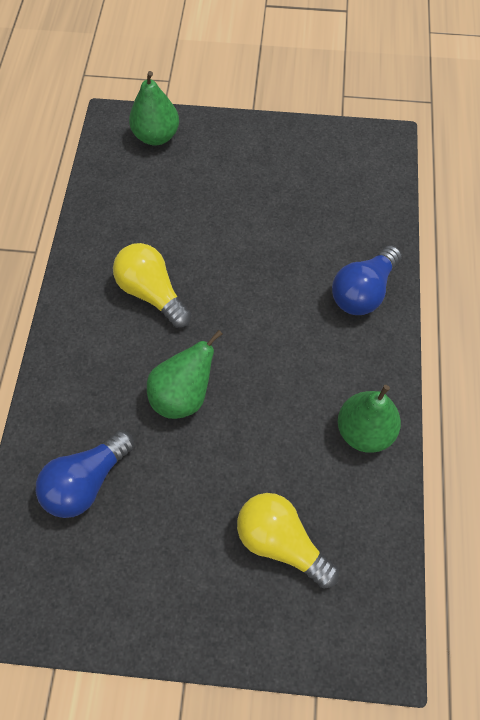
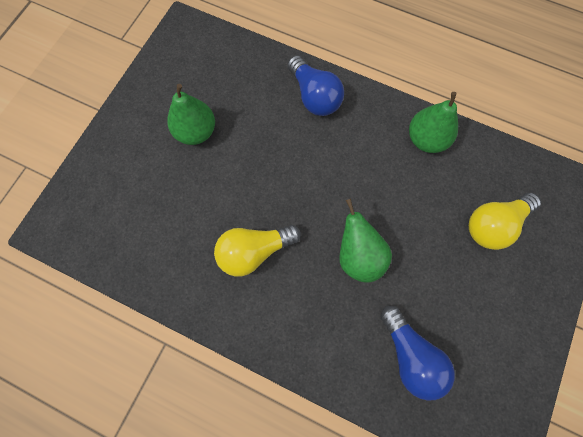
camera: 70 degrees left, 10 degrees up
(156, 136) = (87, 197): green pear -> green pear (196, 132)

